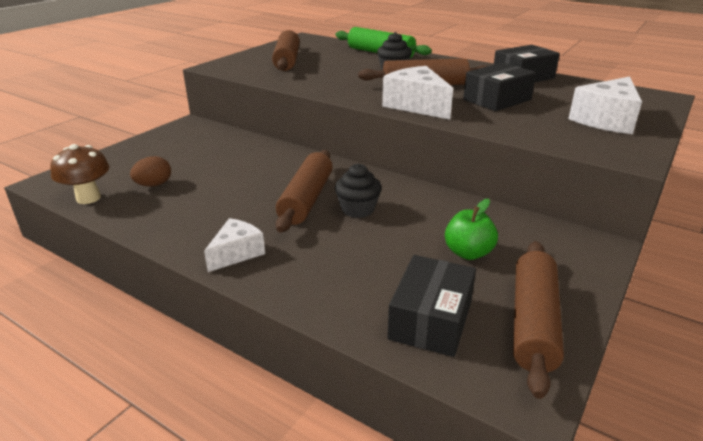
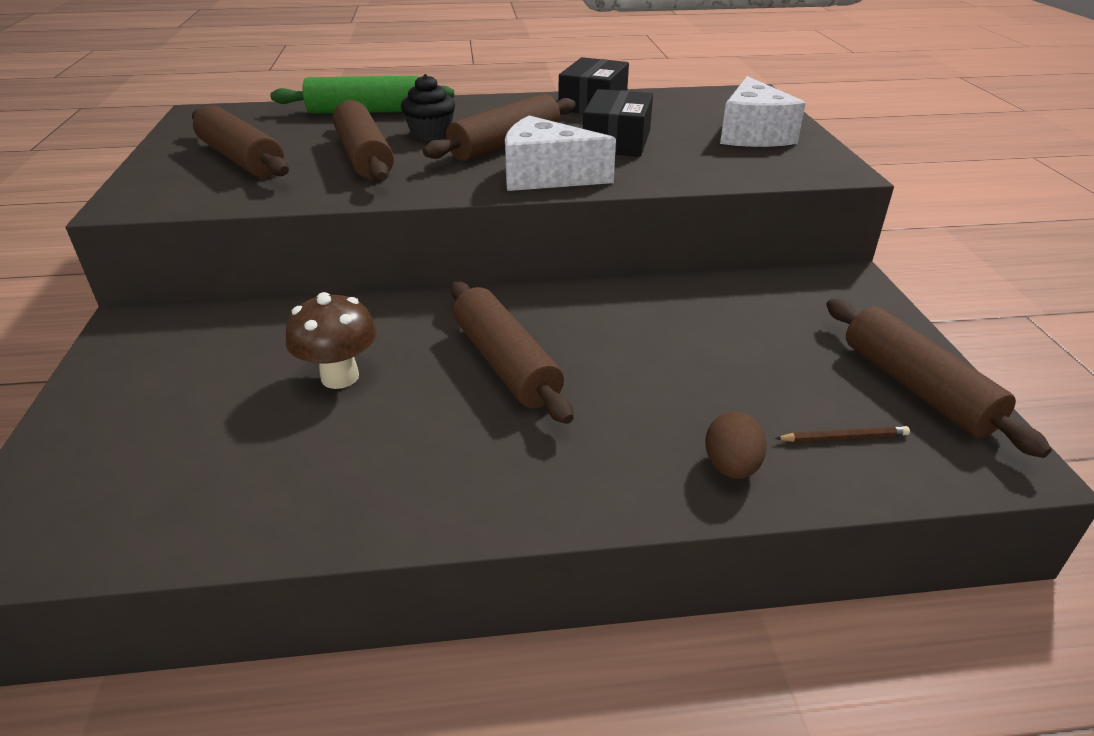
camera: 40 degrees left, 5 degrees up
(88, 198) = (142, 534): brown mushroom -> brown mushroom (340, 377)
(154, 185) = (235, 451): brown egg -> brown egg (731, 467)
(236, 253) = (533, 484): white cheese -> none
(341, 73) = (364, 157): none -> brown rolling pin
(357, 209) = (586, 347): black cupcake -> none
(430, 319) = (843, 437): black box -> brown pencil
(468, 253) = (767, 343): green apple -> none

